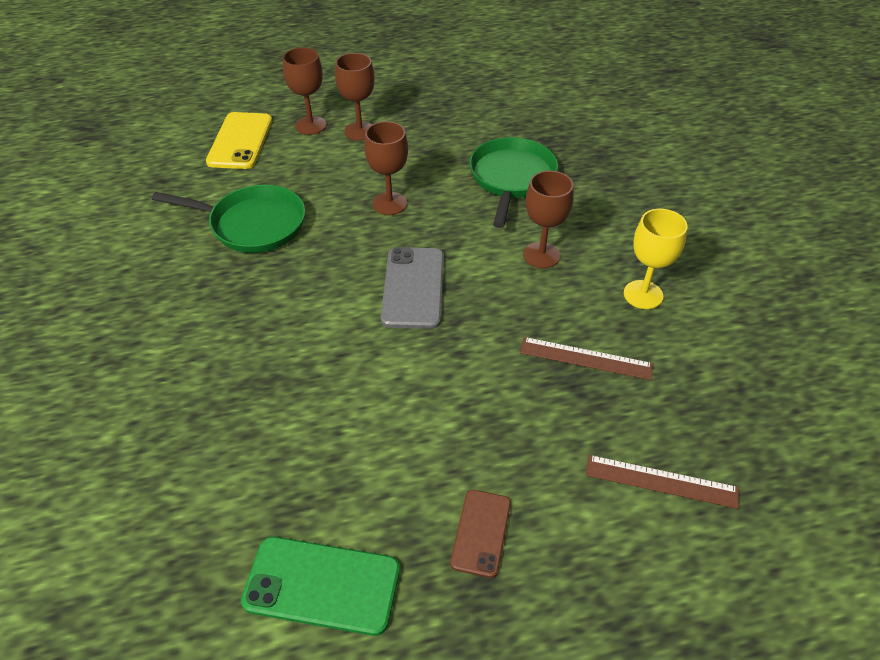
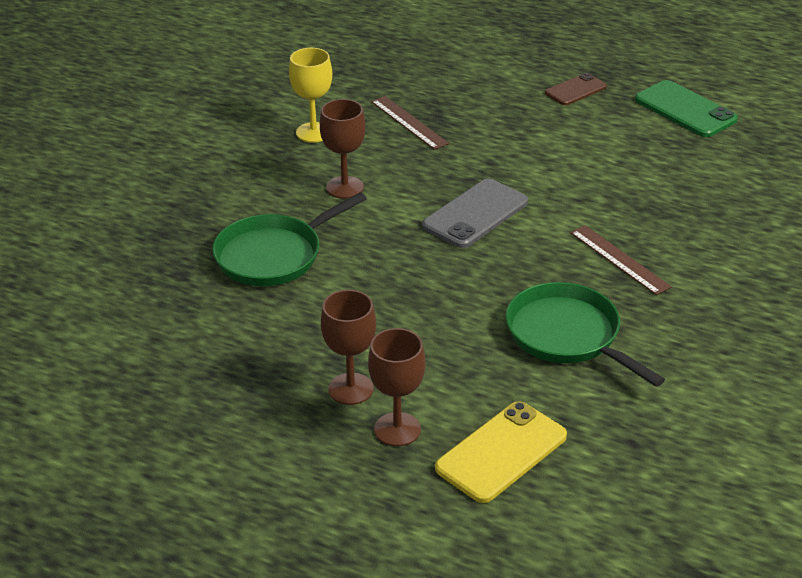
camera: 140 degrees left, 10 degrees down
(389, 204) = (415, 289): brown goblet -> none
(661, 481) = (449, 64): brown ruler -> brown ruler (619, 259)

